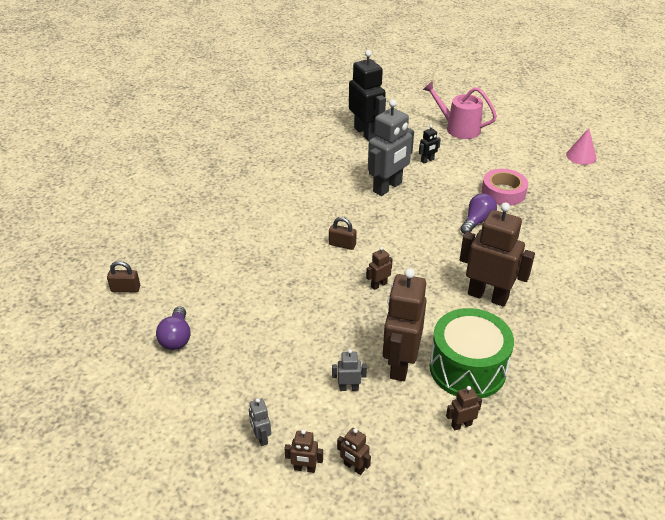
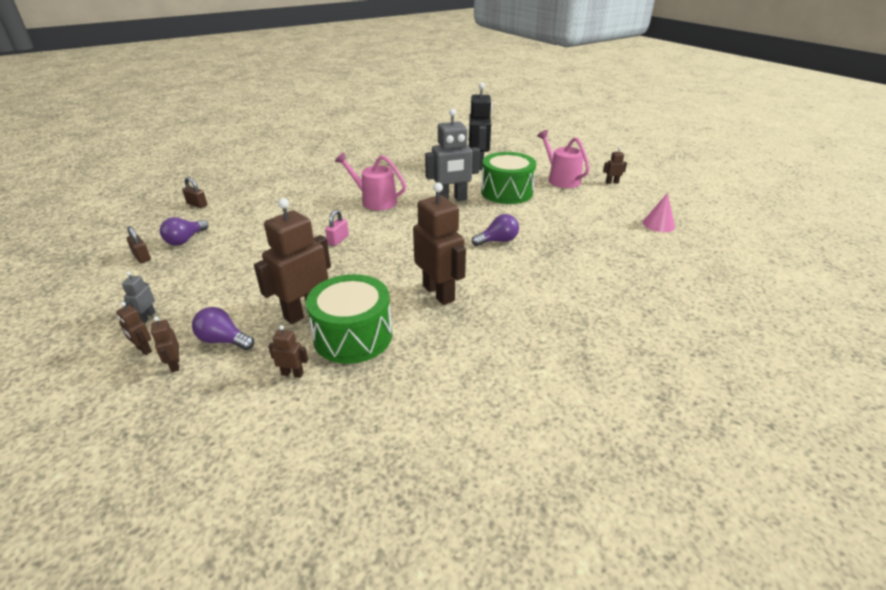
camera: 30 degrees right, 5 degrees down
(316, 214) = (375, 201): none -> pink watering can
(336, 275) = (338, 240): none -> pink padlock
(342, 244) = (368, 223): brown padlock -> brown padlock (142, 257)
(349, 388) = (246, 312): grey robot -> none
(365, 424) = (223, 340): none -> purple light bulb
(379, 285) = (360, 256): brown robot -> brown robot (612, 182)
(427, 160) = (507, 192): black robot -> green drum
(503, 192) = (548, 228): pink tape -> none

